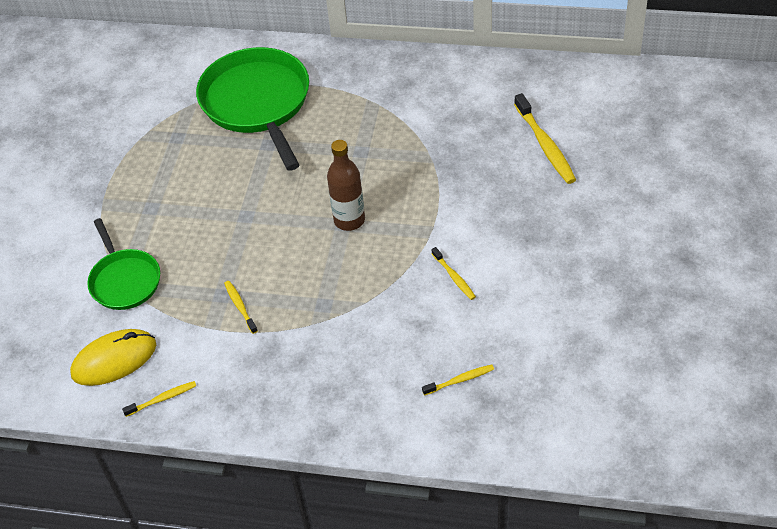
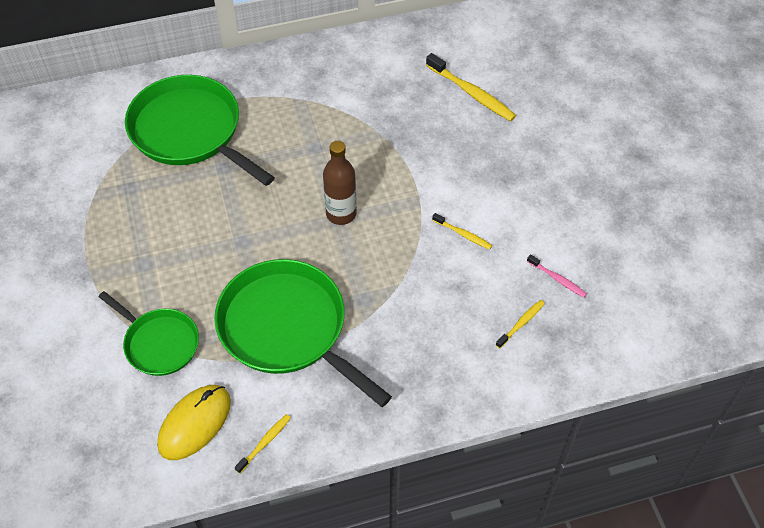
camera: 30 degrees left, 5 degrees up
(240, 306) = (287, 328): yellow toothbrush -> green pan
(522, 351) = (557, 279): none -> pink toothbrush

